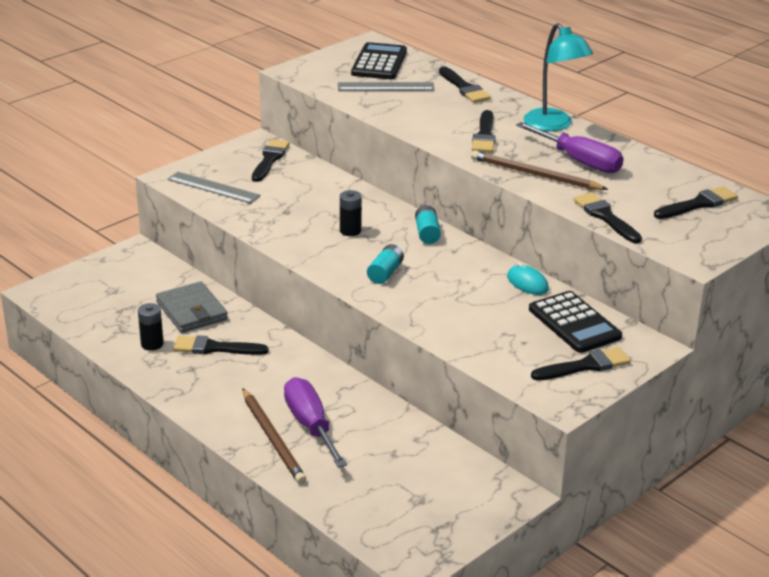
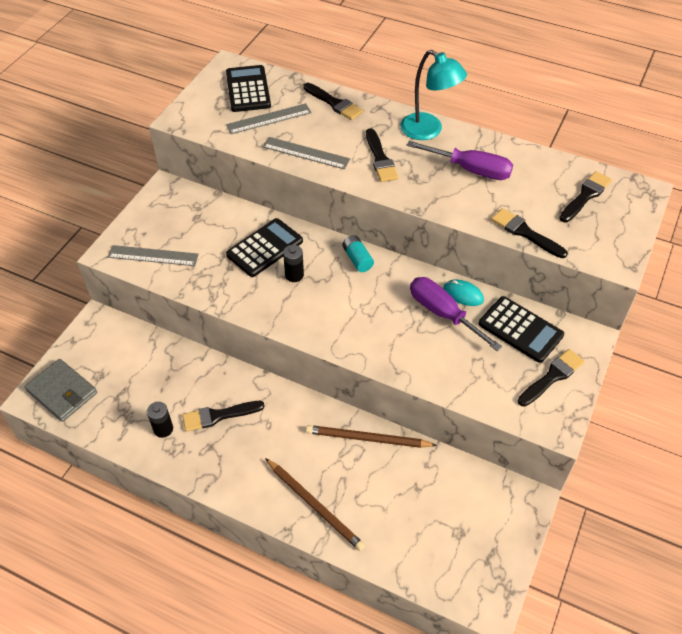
camera: 20 degrees left, 20 degrees up
(192, 311) = (178, 378): grey wallet -> grey wallet (62, 392)
(269, 159) = (185, 207): black brush -> none
(310, 425) = (337, 479): purple screwdriver -> purple screwdriver (443, 313)
(332, 205) = (264, 248): none -> black calculator
(385, 273) = (347, 317): turquoise battery -> none
(407, 117) = (306, 153): none -> grey ruler
(534, 174) = (444, 196): brown pencil -> brown pencil (367, 438)

